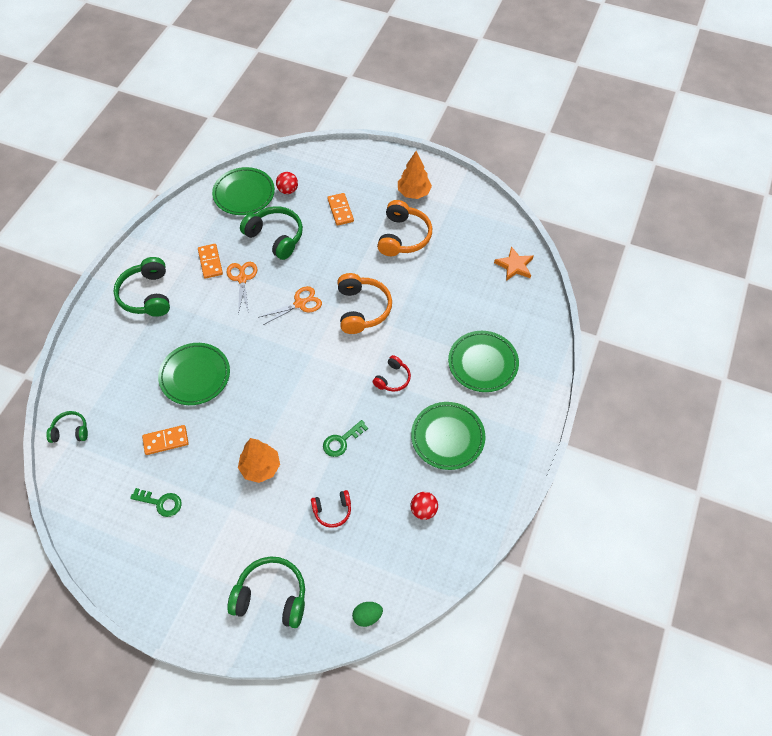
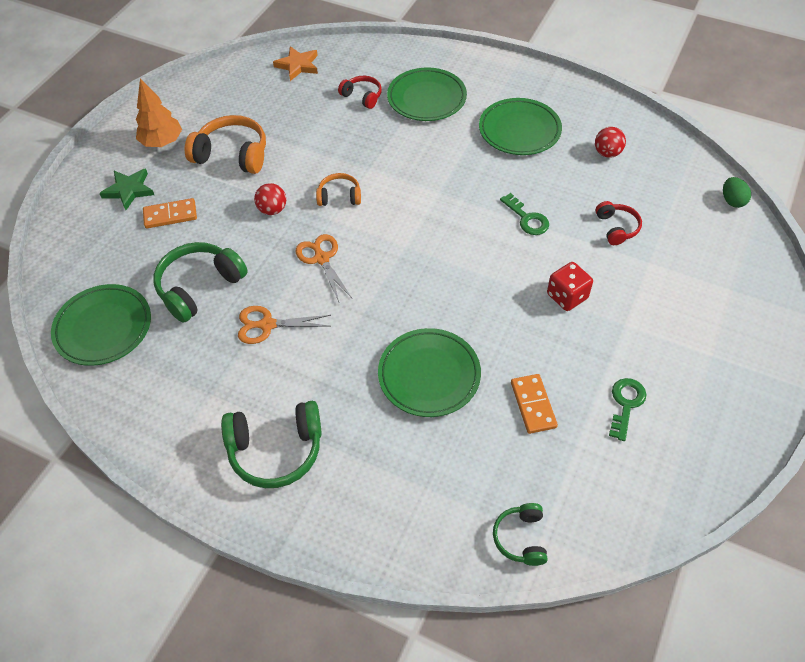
camera: 85 degrees left, 5 degrees down
(210, 262) = (228, 366): orange domino -> none
(260, 467) = (567, 296): orange tree -> red dice
(271, 596) = (728, 282): green headphones -> none
(288, 190) = (114, 274): red ball -> red ball (272, 210)
(362, 309) = (339, 196): orange headphones -> orange headphones, size x0.57
(363, 183) = (129, 190): none -> green star
(392, 378) = (443, 172): red headphones -> red headphones (362, 96)

